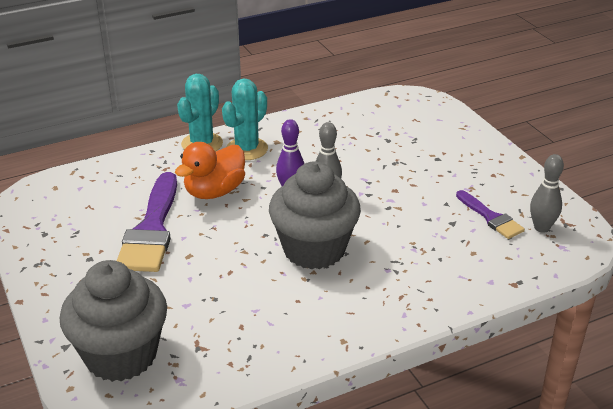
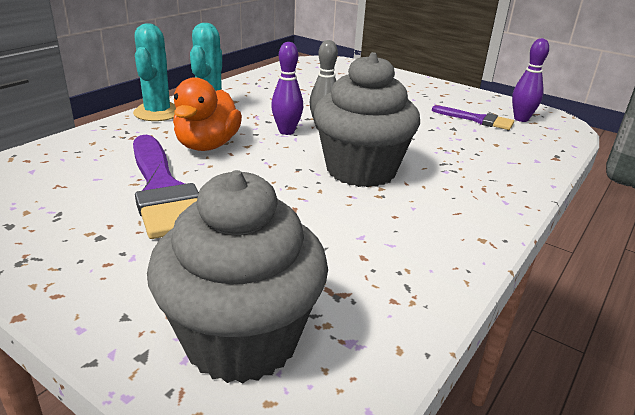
camera: 30 degrees left, 5 degrees down
(541, 228) = (521, 119): grey bowling pin -> purple bowling pin

